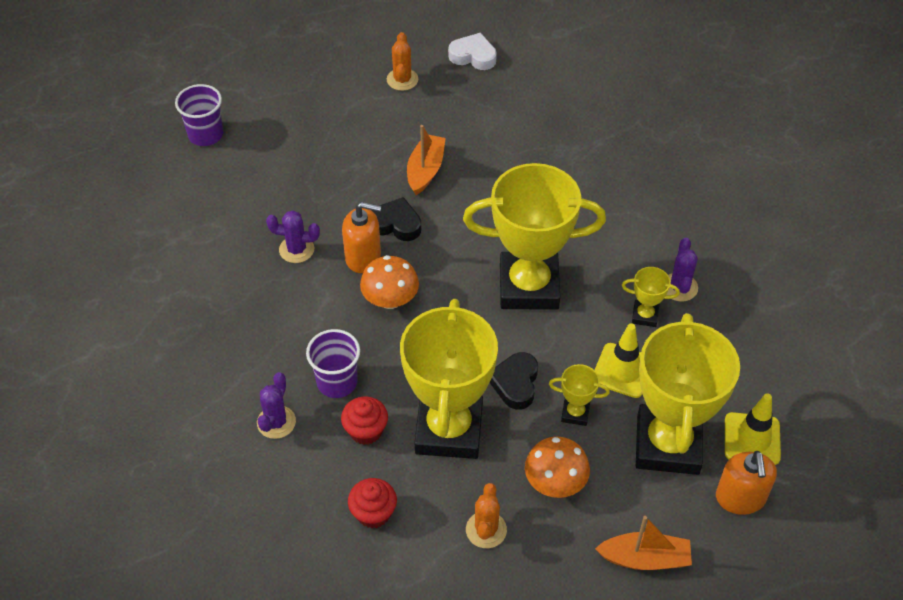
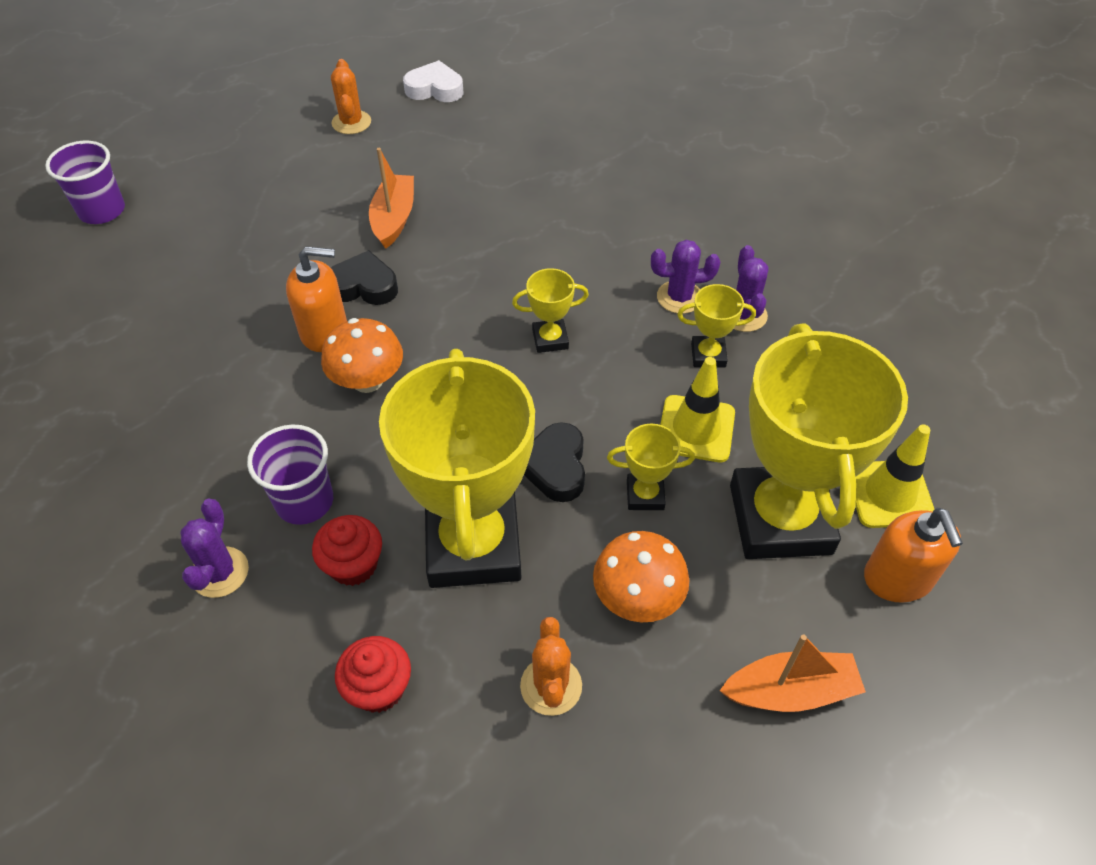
camera: 10 degrees left, 0 degrees up
(296, 249) = (233, 334): purple cactus -> purple cactus (679, 297)
(529, 286) = (550, 339): yellow trophy -> yellow trophy, size x0.42

